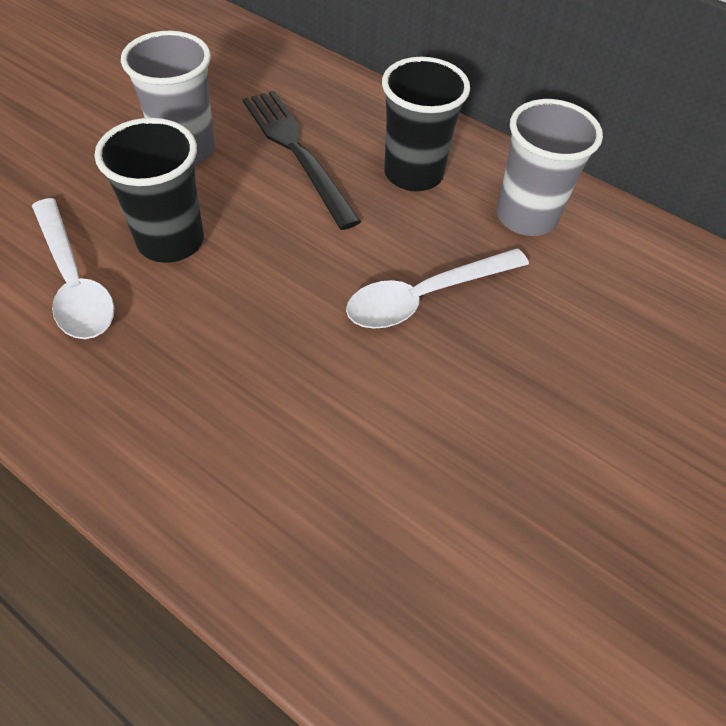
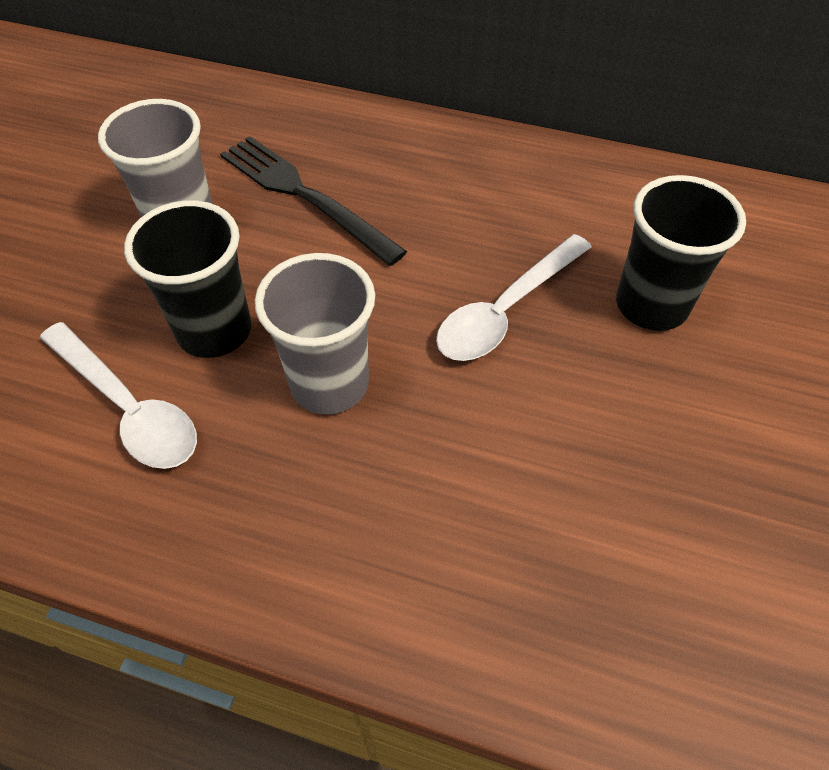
camera: 15 degrees left, 0 degrees up
(413, 174) = (435, 186): black cup -> black cup (651, 305)
(526, 216) = (566, 199): grey cup -> grey cup (329, 384)

